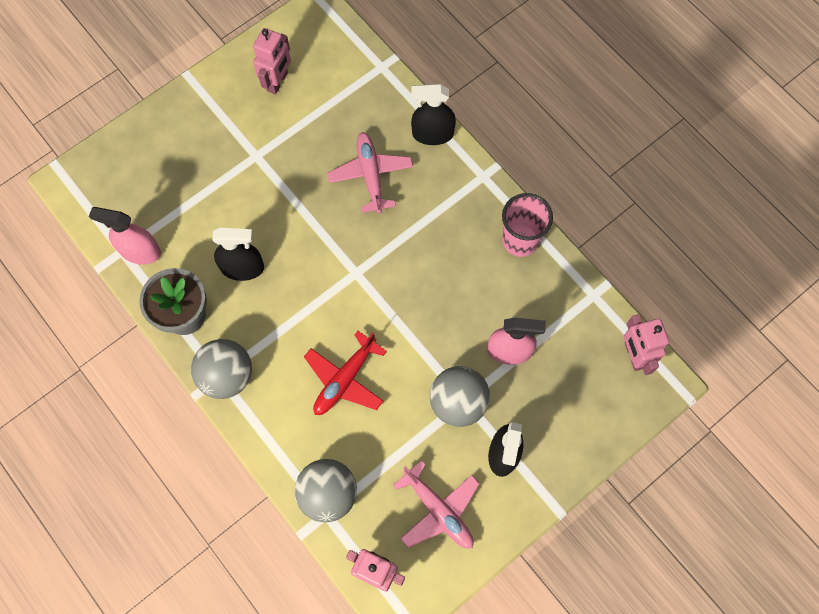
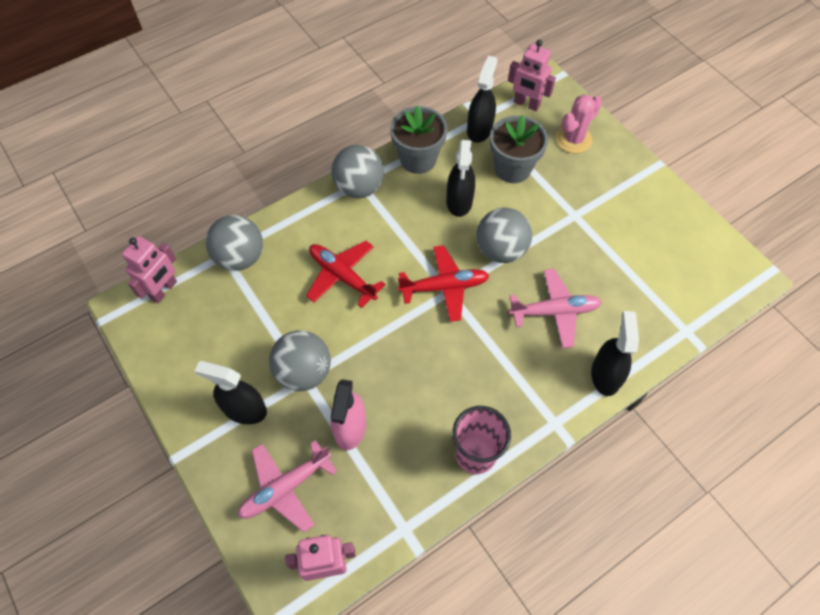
camera: 95 degrees right, 10 degrees down
(140, 251) = (479, 129): pink spray bottle -> black spray bottle
(155, 154) = (573, 139): none -> pink cactus
(196, 215) = (512, 168): none -> grey flower pot
(278, 82) = (658, 235): pink robot -> pink robot (526, 104)
(303, 225) = (501, 250): none -> grey ball
(350, 276) = (444, 287): none -> red plane
(438, 510) = (204, 345): pink plane -> pink plane (285, 488)

